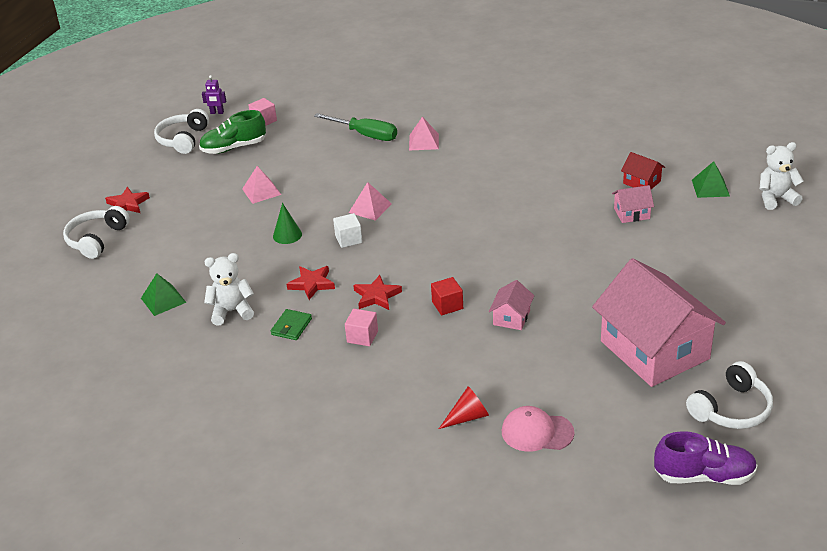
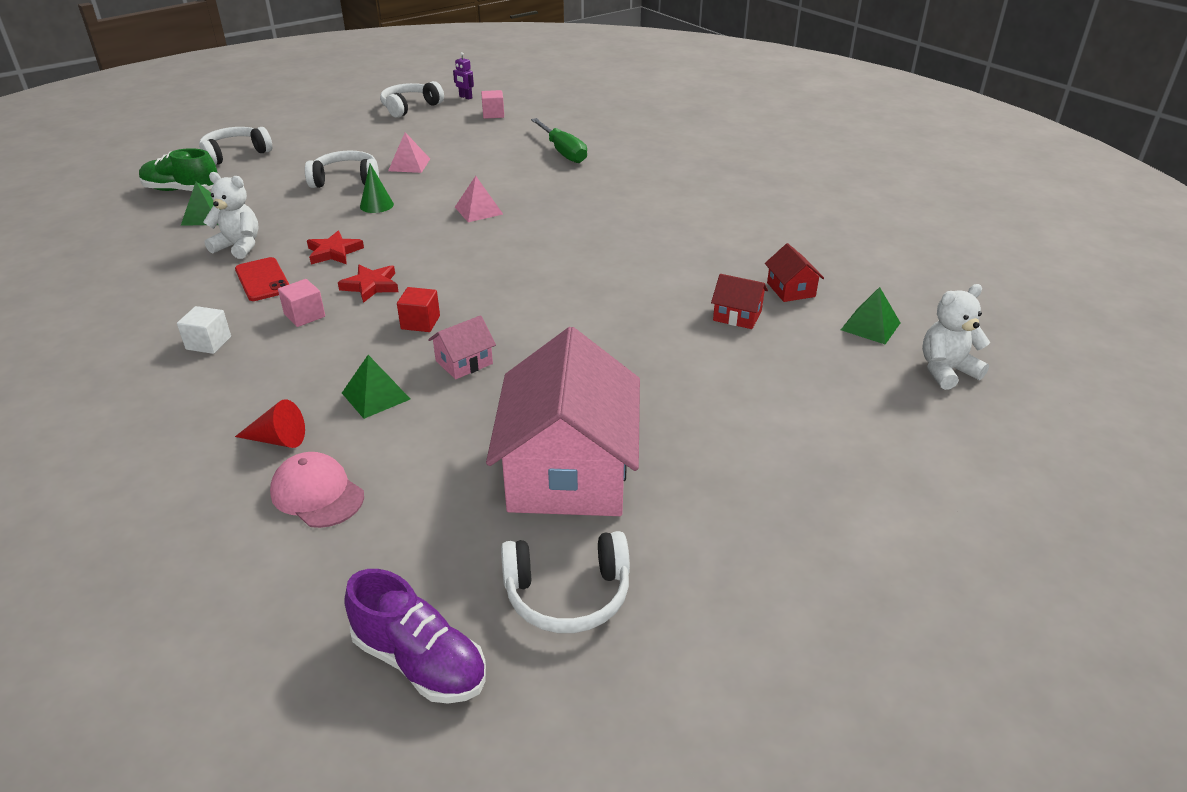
camera: 30 degrees right, 0 degrees up
(127, 204) = (296, 138): red star -> none
(230, 224) = (346, 180): none -> white headphones
(234, 148) = (439, 126): green shoe -> green shoe (182, 190)
(291, 326) = (263, 280): green wallet -> red phone
(348, 239) = (421, 228): white cube -> white cube (208, 343)
(424, 142) = (608, 174): pink pyramid -> none
(487, 363) = (376, 396): none -> green pyramid
(631, 213) = (737, 315): pink house -> red house
(776, 199) = (946, 371): white teddy bear -> white teddy bear turned 45 degrees counterclockwise

